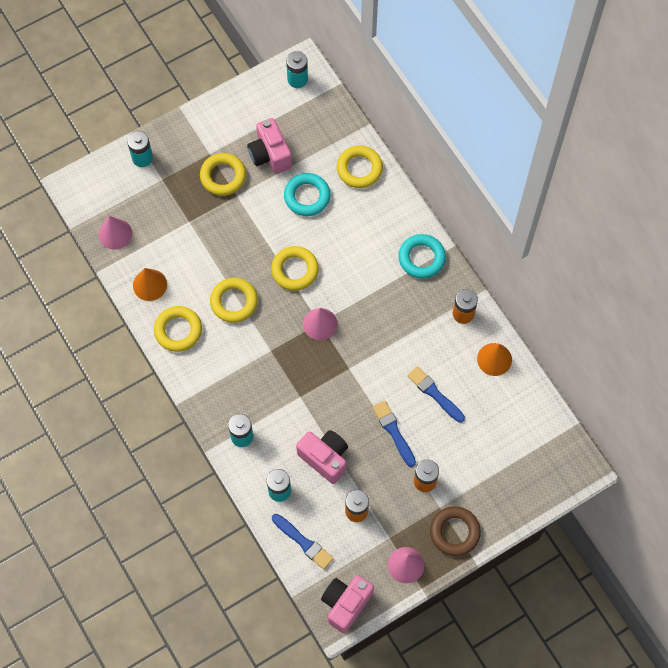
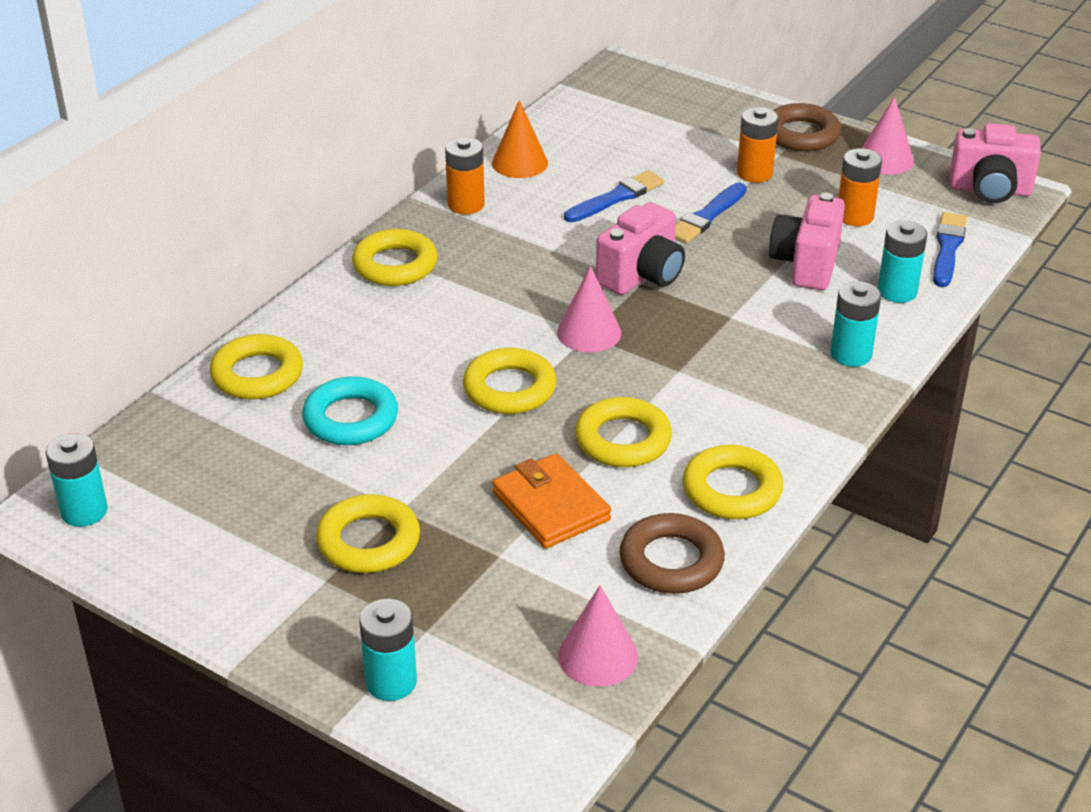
camera: 115 degrees left, 30 degrees down
(150, 285) = (671, 561): orange cone -> brown ring
(207, 253) = (551, 506): none -> orange wallet
(270, 155) = (284, 493): pink camera -> pink camera (642, 276)
(421, 258) = (395, 265): turquoise ring -> yellow ring
(434, 393) = (616, 197): blue brush -> blue brush turned 150 degrees counterclockwise

